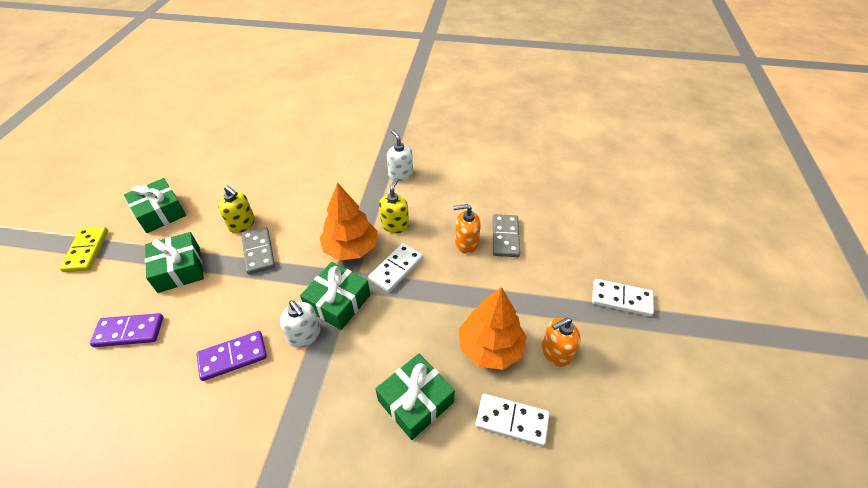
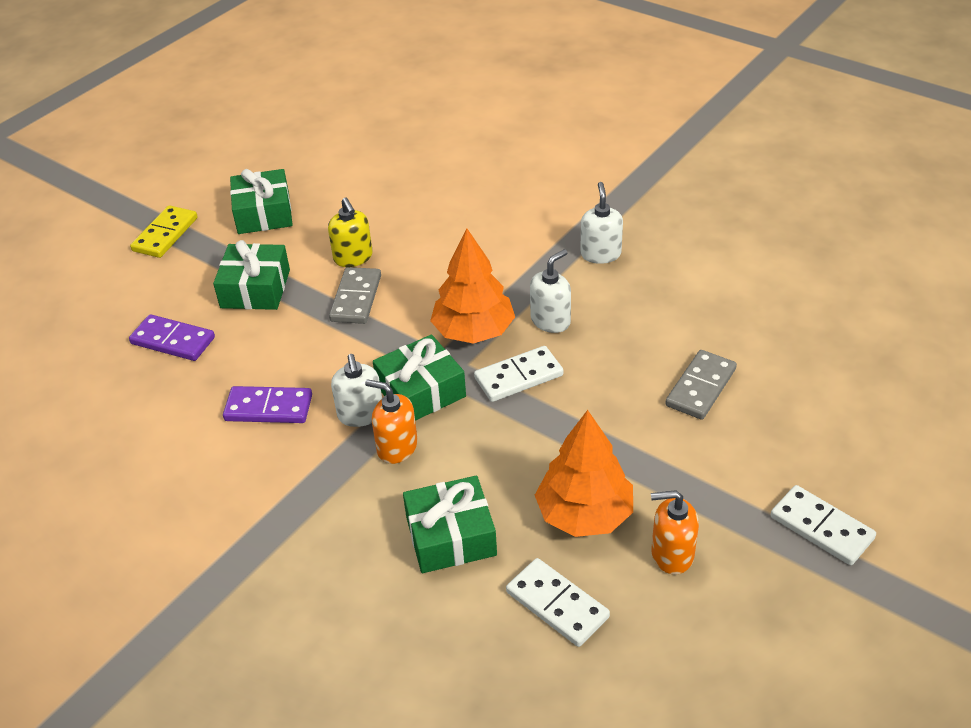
camera: 30 degrees right, 5 degrees down
(395, 225) = (550, 321): yellow soap dispenser -> white soap dispenser
(466, 243) = (636, 377): orange soap dispenser -> orange soap dispenser (397, 447)

